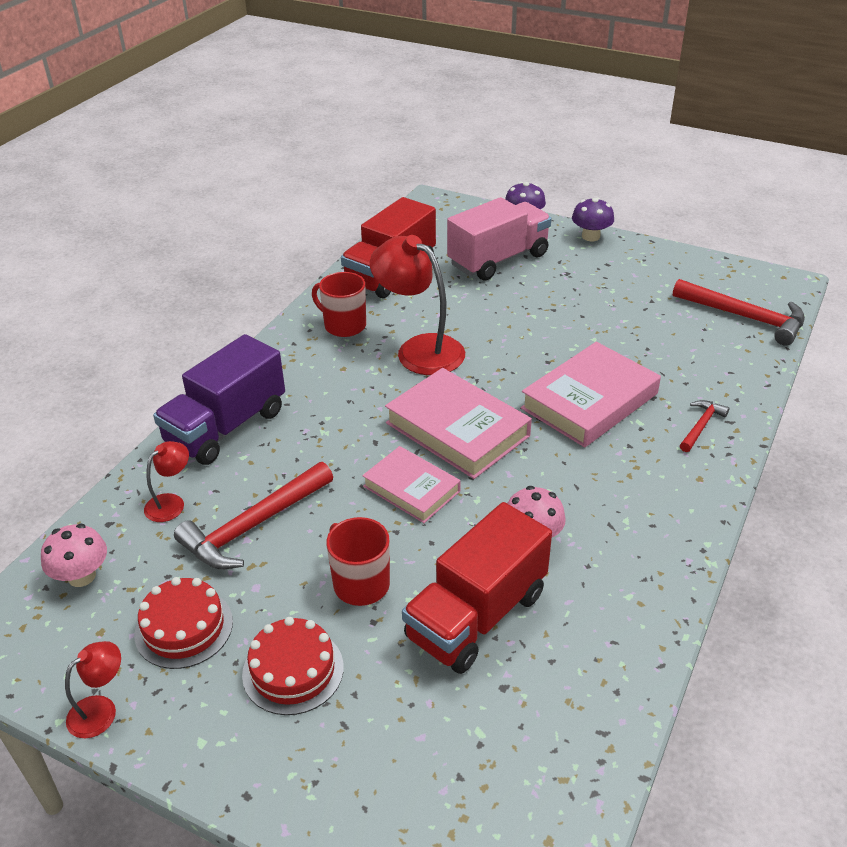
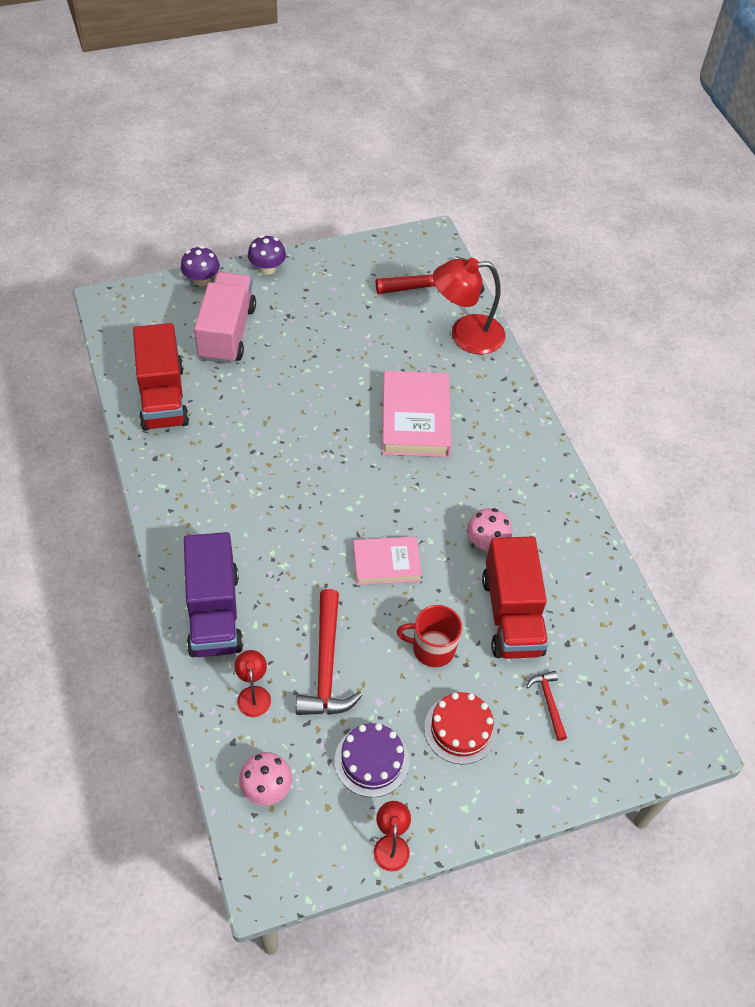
camera: 50 degrees left, 15 degrees up
(184, 628) = (372, 760): red cake -> purple cake
(344, 325) = (187, 468): red mug -> none
(419, 349) = (265, 452): red lamp -> red lamp (466, 335)
(457, 429) = (363, 499): pink book -> none
(701, 426) = (493, 393): red hammer -> red hammer (549, 702)

